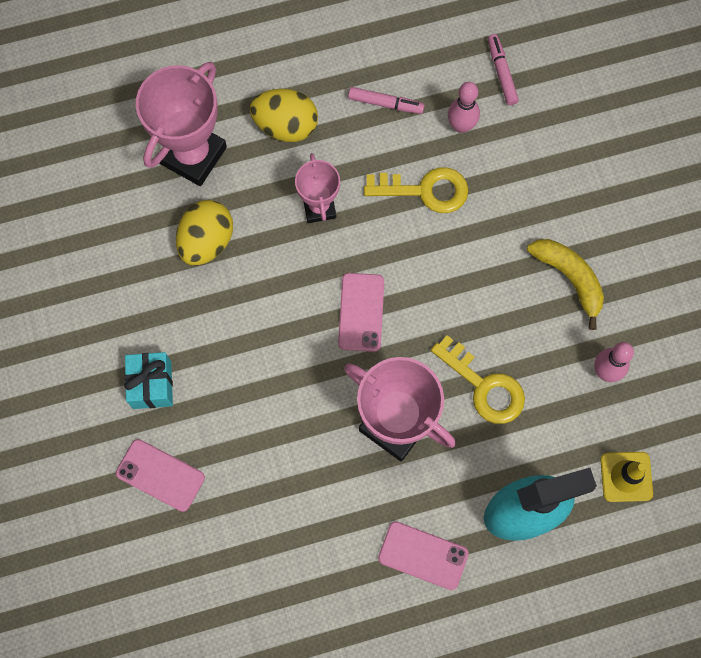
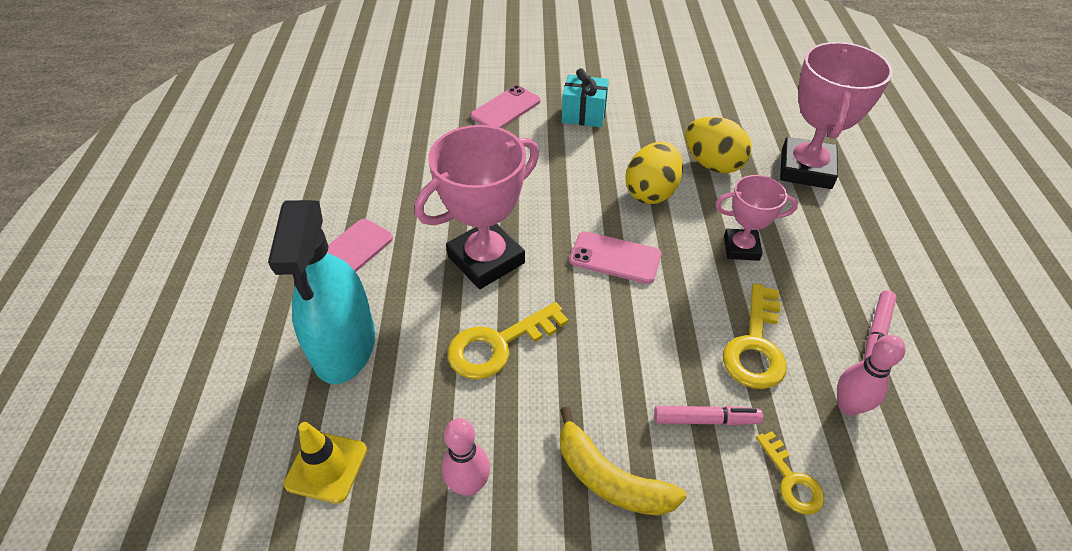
camera: 105 degrees right, 25 degrees down
(193, 155) = (806, 169): pink trophy -> pink trophy turned 60 degrees clockwise
(286, 126) = (841, 239): yellow egg -> yellow egg (651, 192)
(501, 73) = (939, 479): pink marker -> pink marker (705, 419)
(532, 162) = (791, 480): none -> yellow key
(569, 278) = (610, 478): yellow banana -> yellow banana turned 60 degrees clockwise

